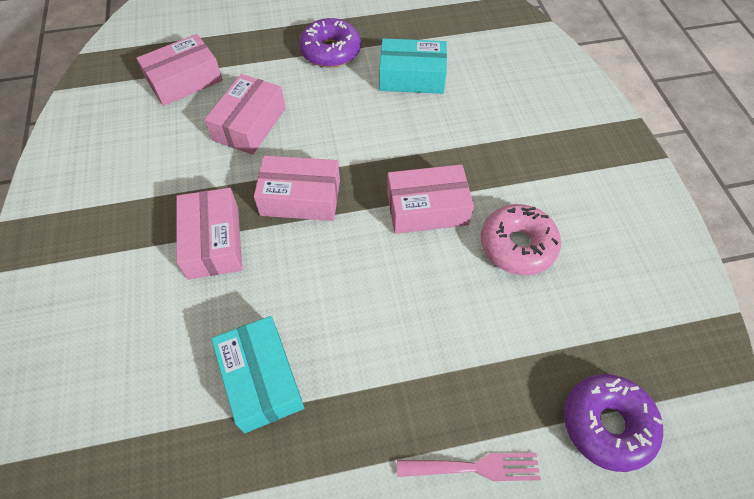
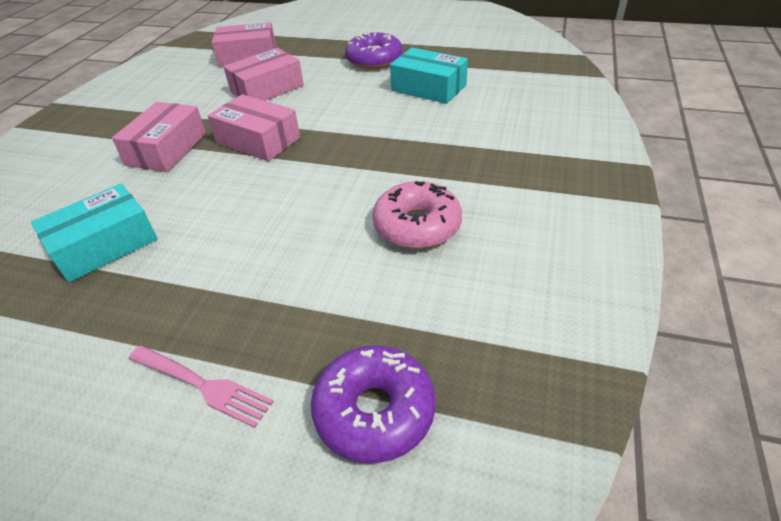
camera: 30 degrees right, 15 degrees down
(261, 379) = (104, 245): turquoise box -> turquoise box turned 45 degrees clockwise
(427, 208) = (356, 175): pink box -> none

